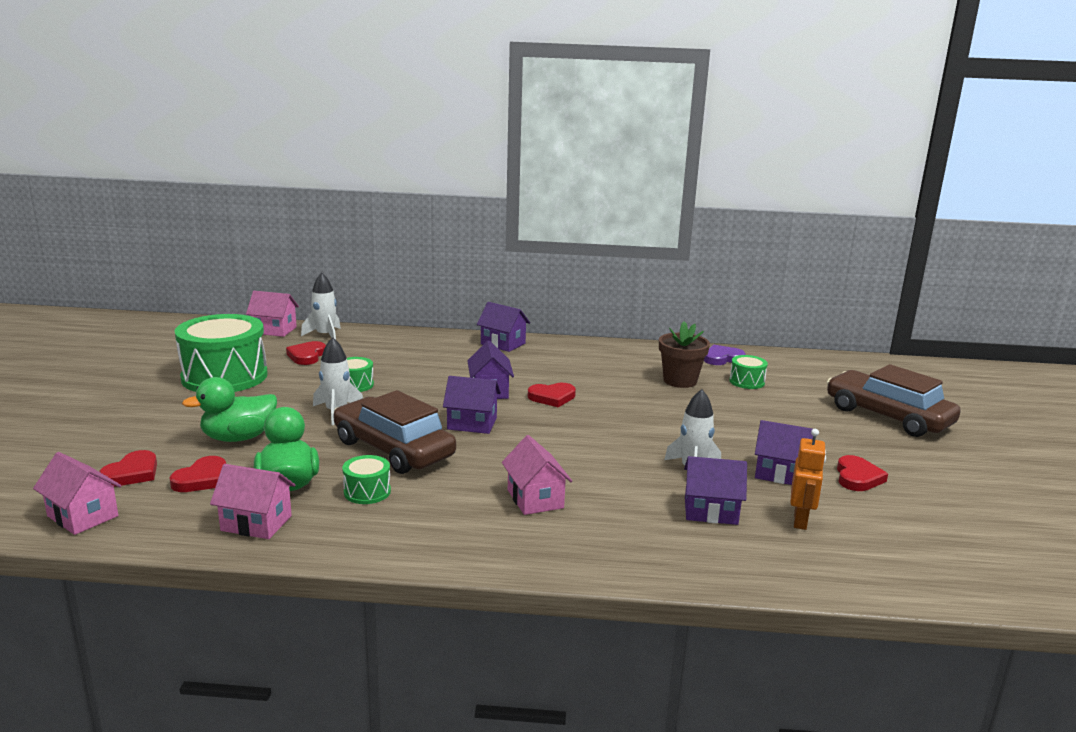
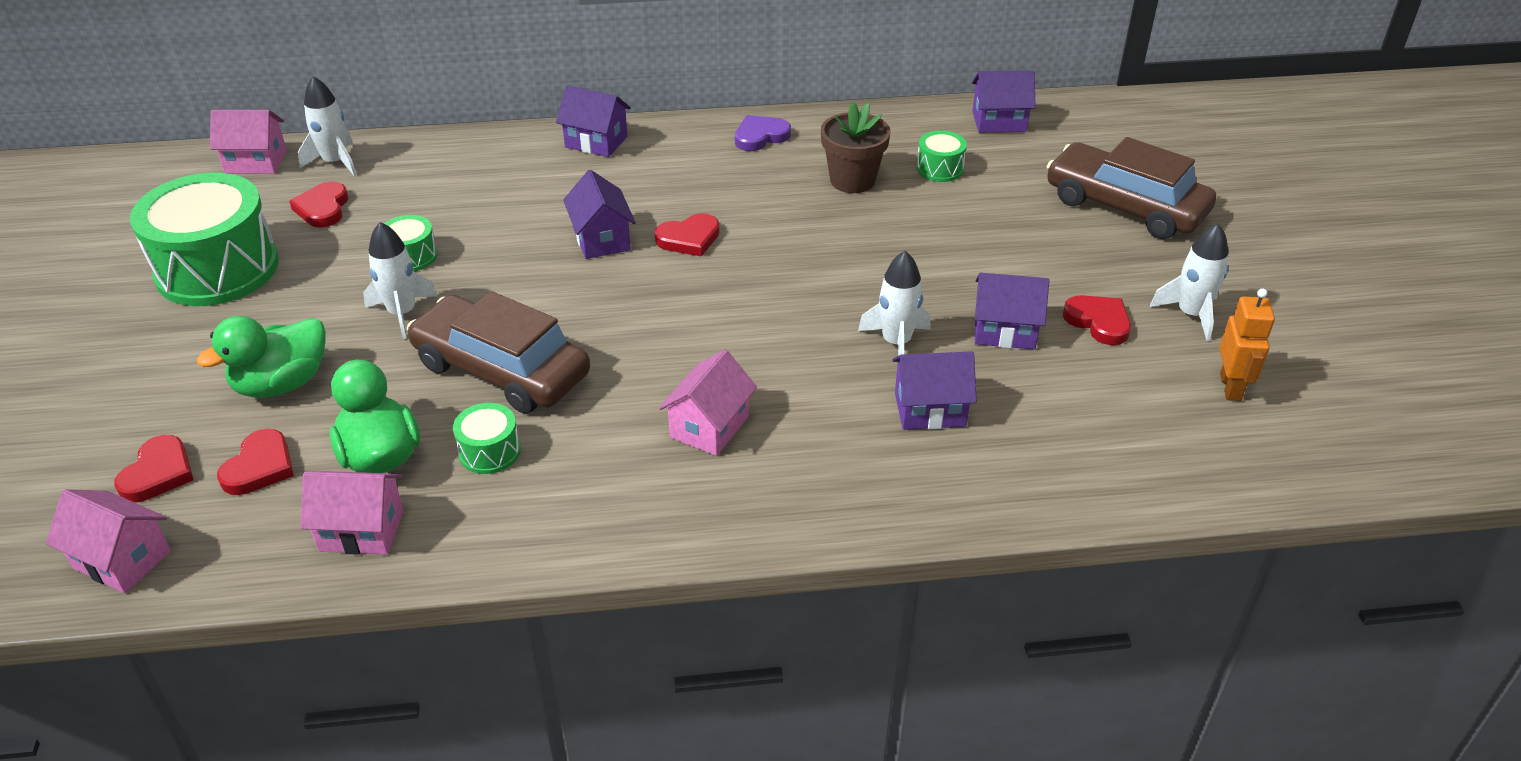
camera: 10 degrees left, 20 degrees up
(472, 424) = (594, 306): purple house -> purple house (999, 121)
(535, 499) = (709, 427): pink house -> pink house turned 60 degrees clockwise
(722, 358) = (901, 127): purple heart -> purple heart (760, 136)
(800, 520) = (1039, 406): orange robot -> orange robot (1231, 387)
(857, 477) = (1098, 322): red heart -> red heart turned 45 degrees counterclockwise
(935, 482) = (1191, 314): none -> white rocket

